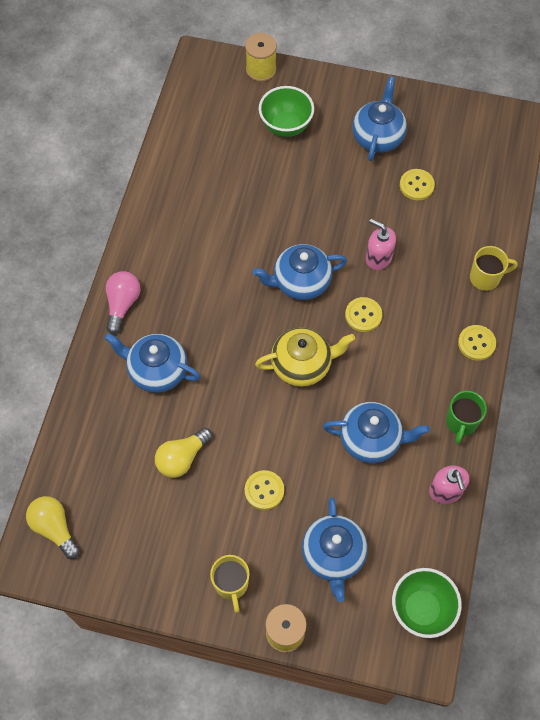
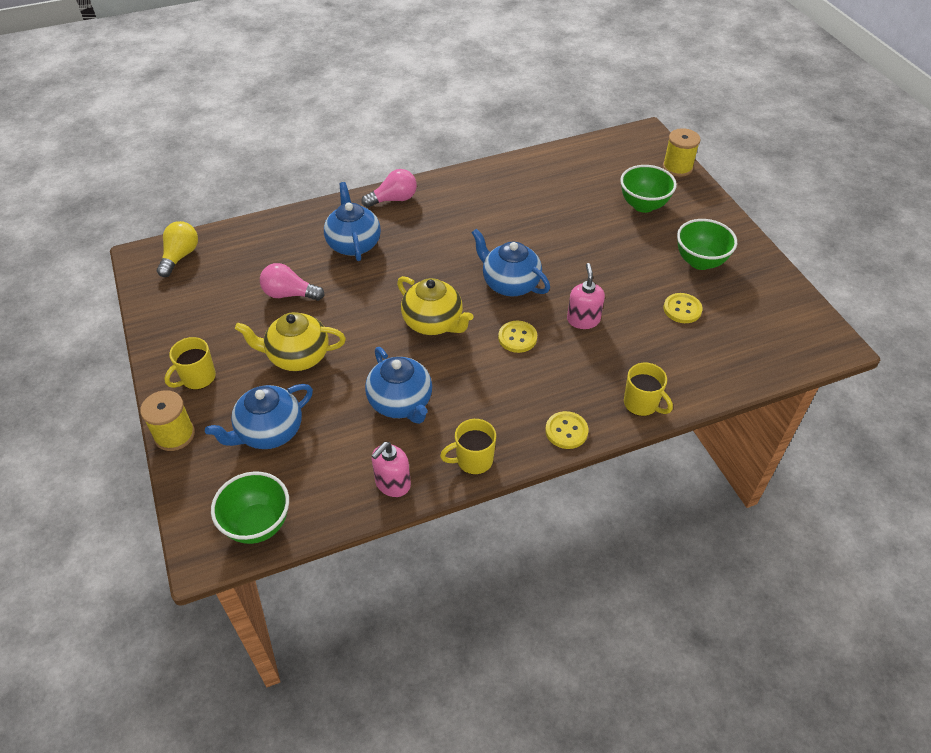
camera: 55 degrees right, 15 degrees down
(182, 458) = (289, 294): yellow light bulb -> pink light bulb
(264, 490) = (297, 356): yellow button -> yellow teapot
(378, 137) = (700, 261): blue teapot -> green bowl
(461, 422) = (473, 460): green mug -> yellow mug

